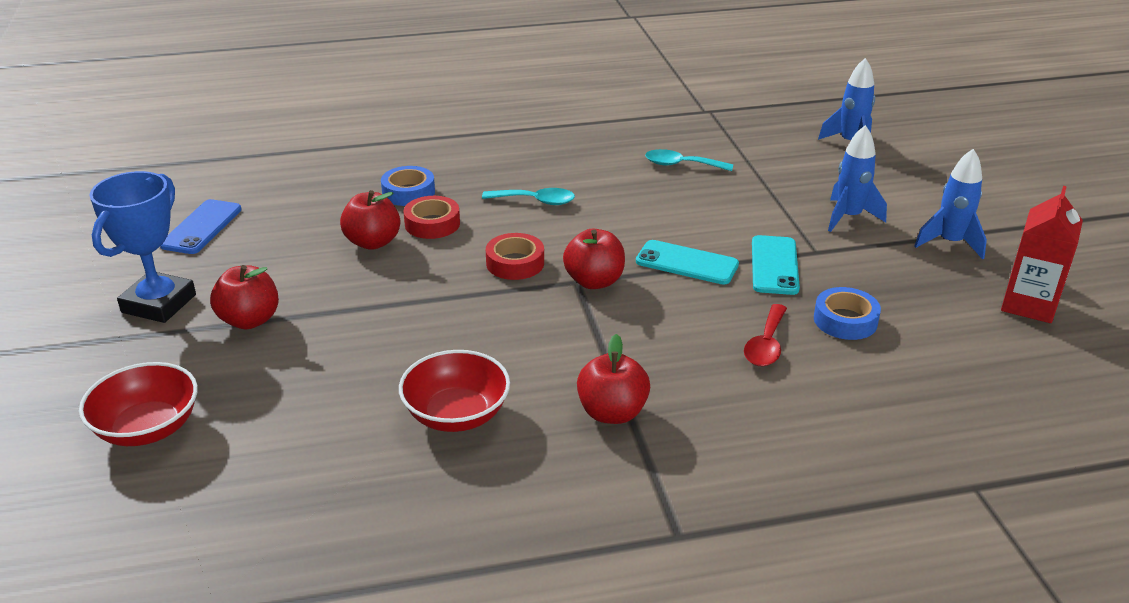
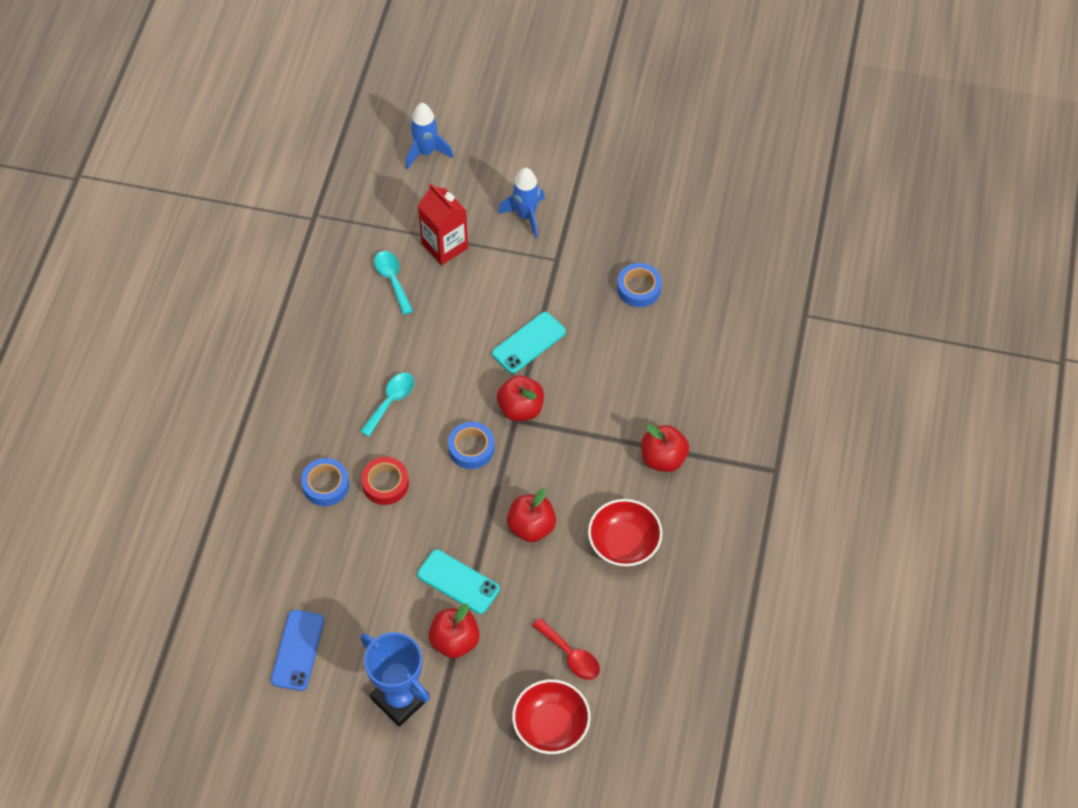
camera: 65 degrees left, 25 degrees up
(202, 227) = (298, 650): blue phone -> blue phone turned 60 degrees clockwise
(373, 242) = (390, 533): red apple -> red apple (531, 527)
(515, 263) = (471, 448): red tape -> blue tape
(681, 165) = (392, 279): turquoise spoon -> turquoise spoon turned 120 degrees clockwise
(766, 345) = (640, 345): red spoon -> red spoon (570, 655)
(774, 265) = (559, 293): turquoise phone -> turquoise phone (458, 582)
(950, 243) = (588, 178): blue rocket -> none
(1028, 305) = (674, 182): red carton -> red carton (444, 246)

